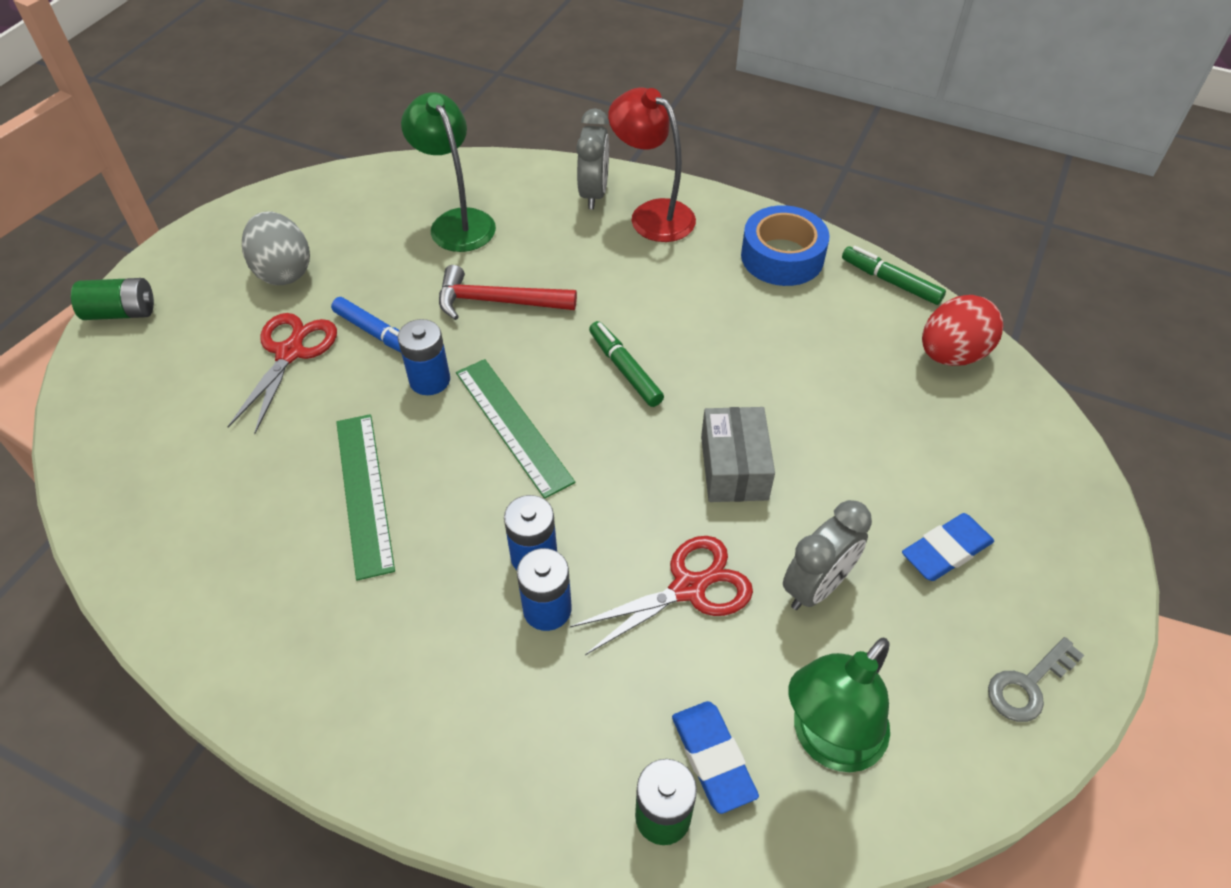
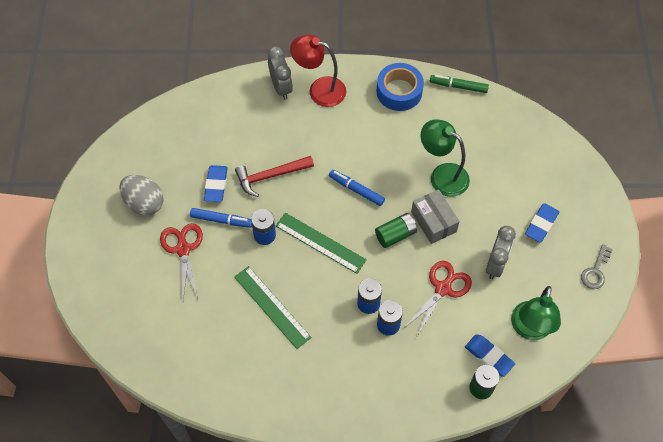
camera: 25 degrees left, 10 degrees up
(121, 312) = (74, 263): green battery -> green battery (395, 235)
(405, 285) = (216, 185): none -> blue eraser
(457, 222) = (218, 135): green lamp -> green lamp (442, 175)
(625, 369) = (356, 190): green marker -> blue marker
(951, 354) = (504, 119): red egg -> none

